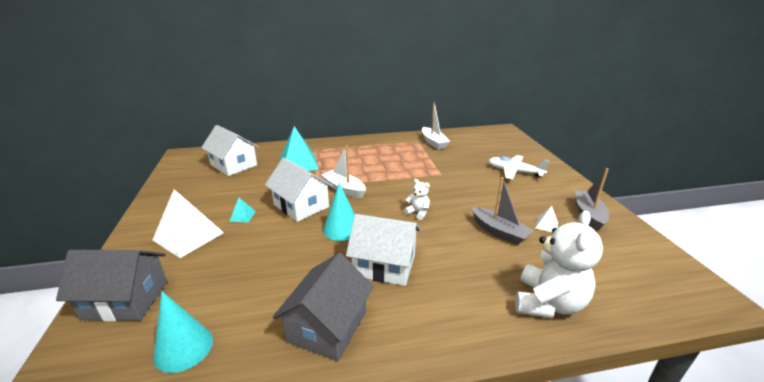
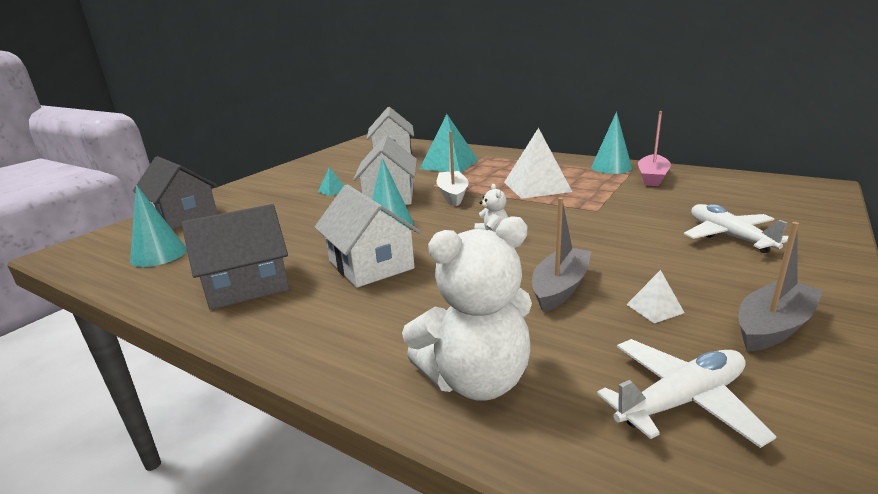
camera: 45 degrees right, 5 degrees down
(188, 236) = (277, 192): white pyramid -> white pyramid (537, 187)
(403, 140) = (611, 167): none -> turquoise cone
(433, 142) = (652, 177): white boat -> pink boat
(499, 232) = (560, 288): grey boat -> grey boat turned 150 degrees counterclockwise
(614, 265) = (681, 401): none -> white plane

